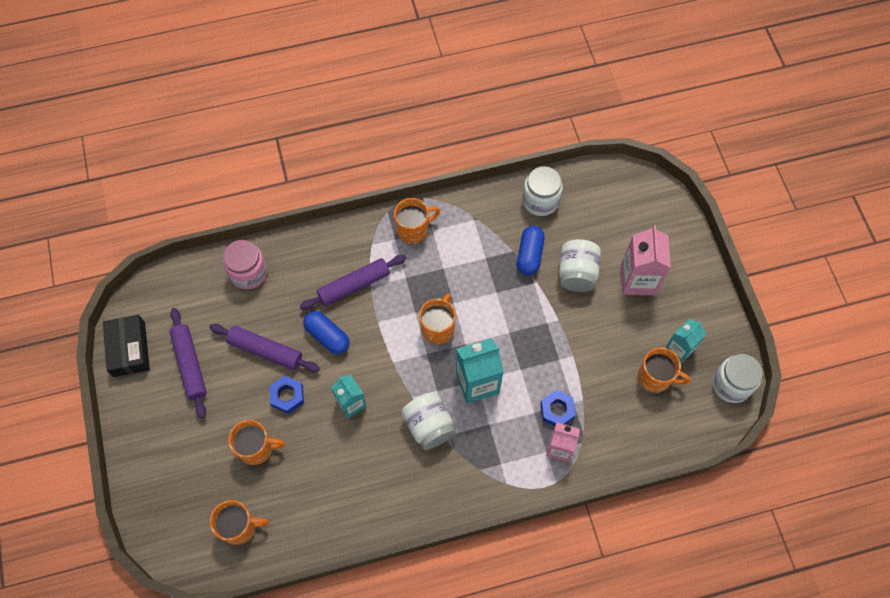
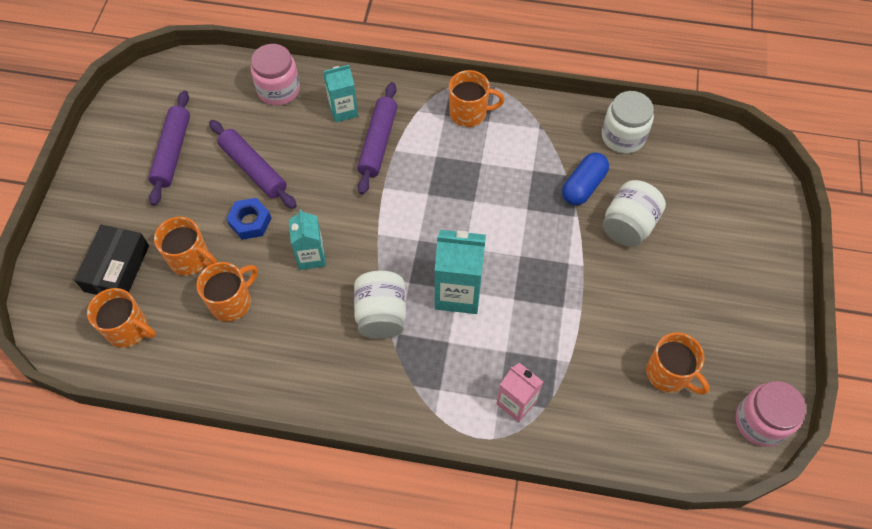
camera: 25 degrees right, 5 degrees down
(129, 349) = (124, 114): black box -> black box (117, 268)
(327, 336) = (323, 181): blue capsule -> none
(354, 285) = (378, 142): purple rolling pin -> purple rolling pin turned 75 degrees counterclockwise
(438, 328) = (444, 219): orange mug -> orange mug (232, 302)
(557, 410) = (533, 360): blue nut -> none
(638, 280) = (697, 260): pink carton -> none
(679, 349) = (713, 355): turquoise carton -> turquoise carton (343, 110)
(731, 384) = (760, 422): white jar -> pink jar

